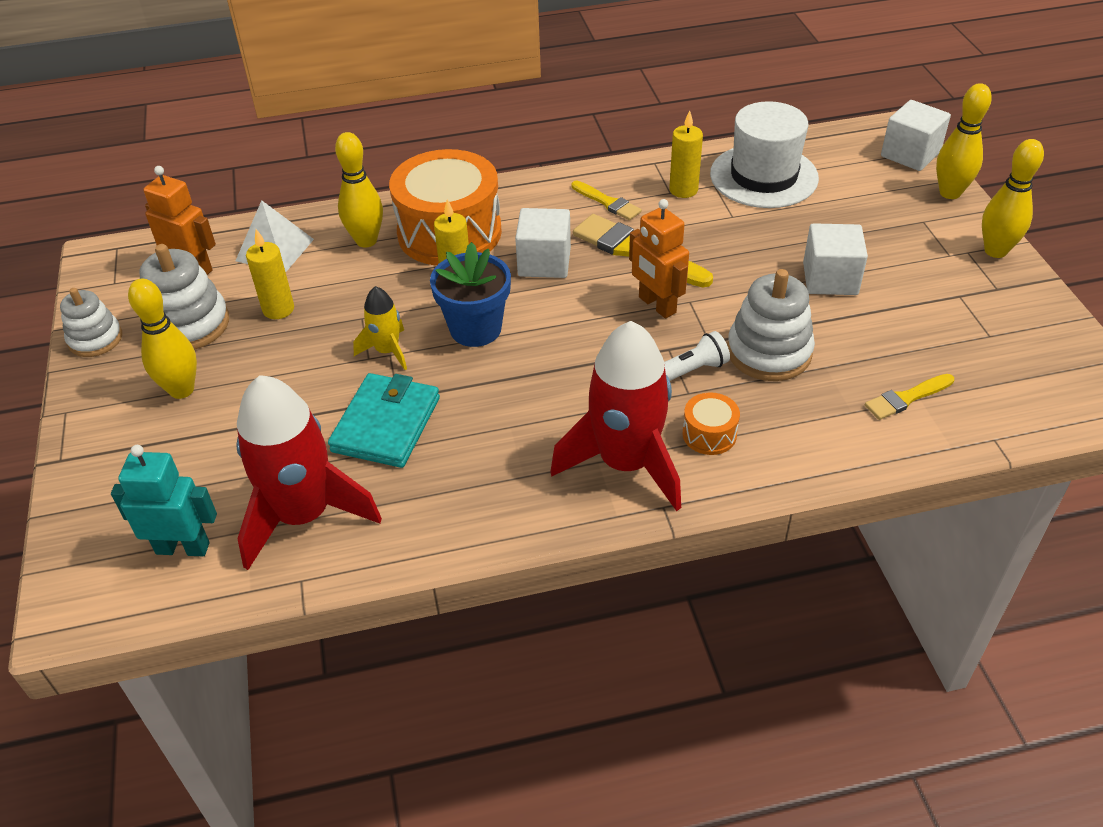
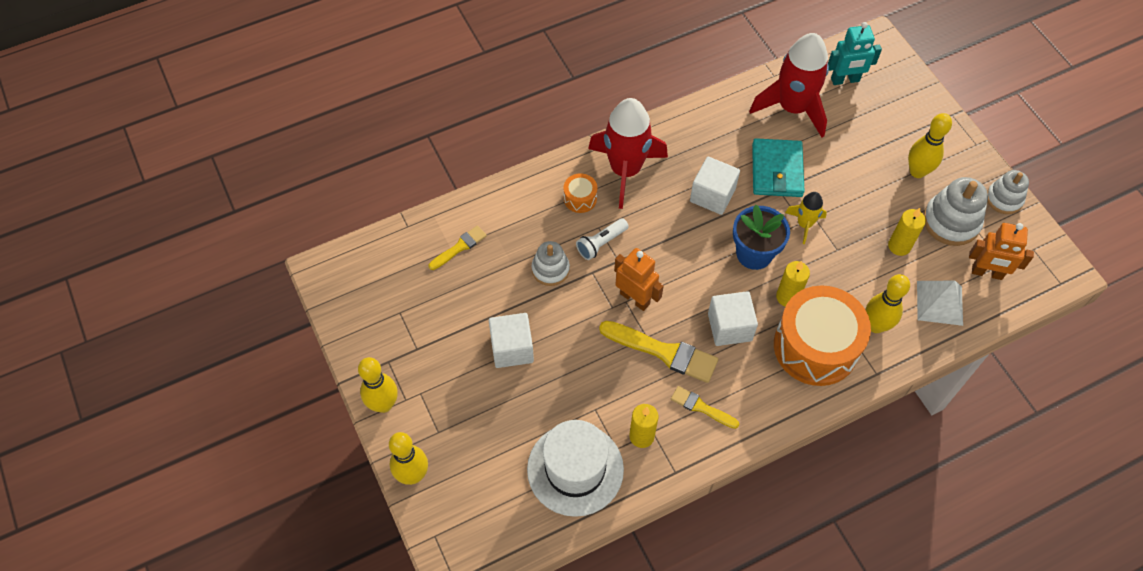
camera: 165 degrees right, 15 degrees up
(769, 352) = (550, 269): white stacking toy -> white stacking toy, size x0.65
(910, 154) = (444, 528): white cube -> white cube (712, 195)

